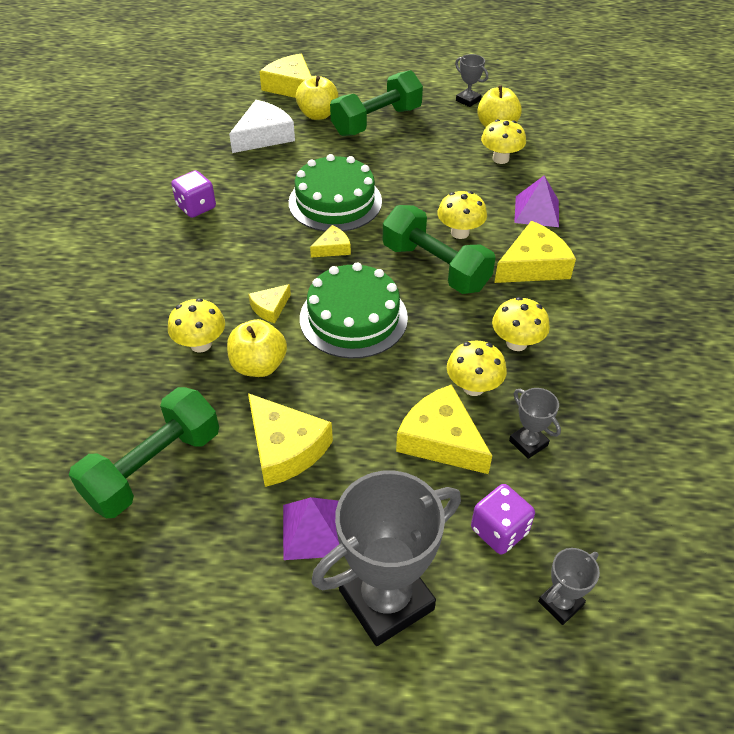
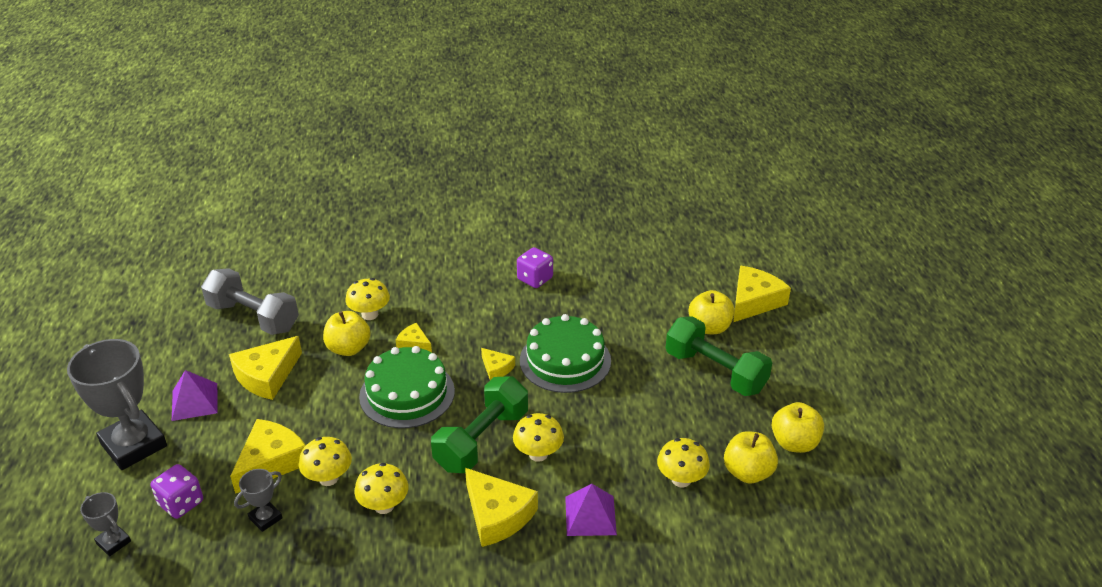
camera: 80 degrees right, 10 degrees down
(154, 467) = (253, 317): green dumbbell -> grey dumbbell
(263, 136) = (656, 298): white cheese -> none
(468, 100) = (794, 443): grey trophy -> yellow apple

